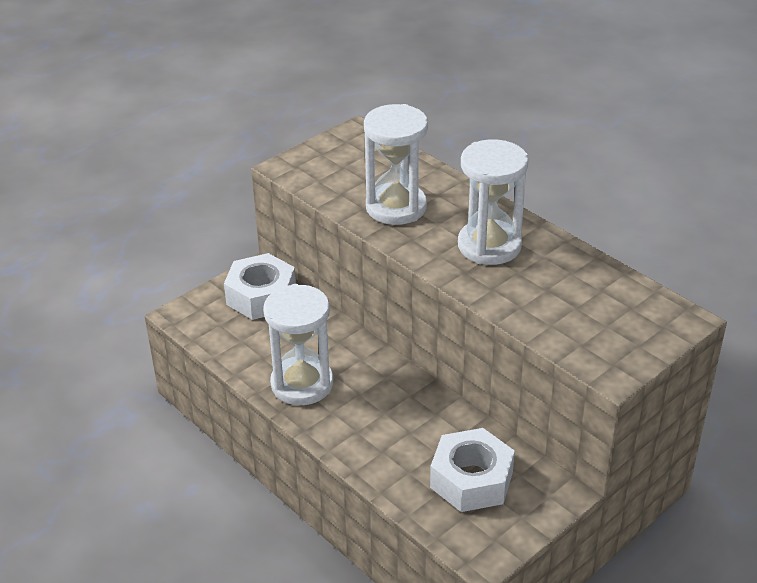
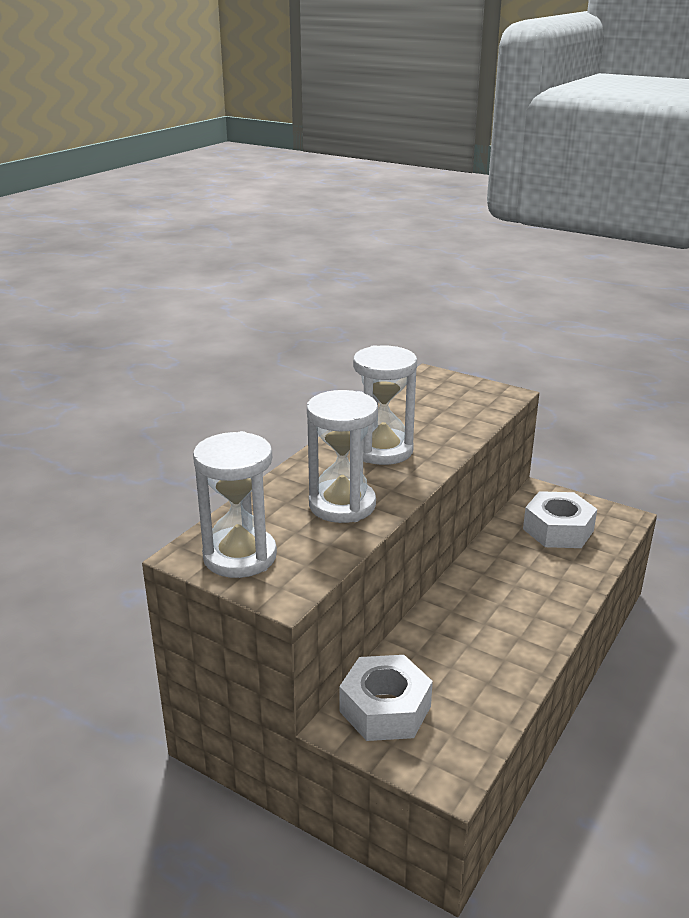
camera: 105 degrees left, 10 degrees down
(302, 384) = (510, 643): white hourglass -> white hourglass (240, 556)

